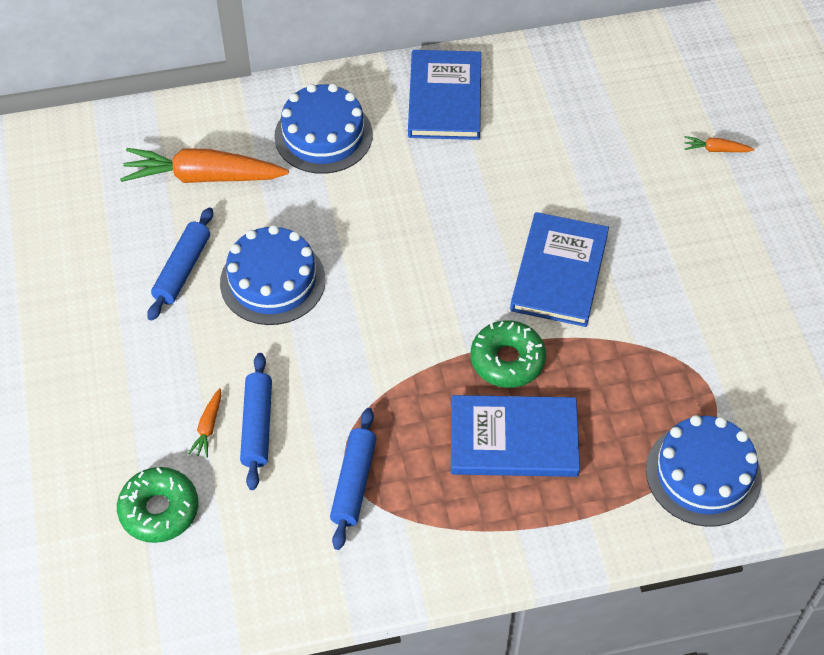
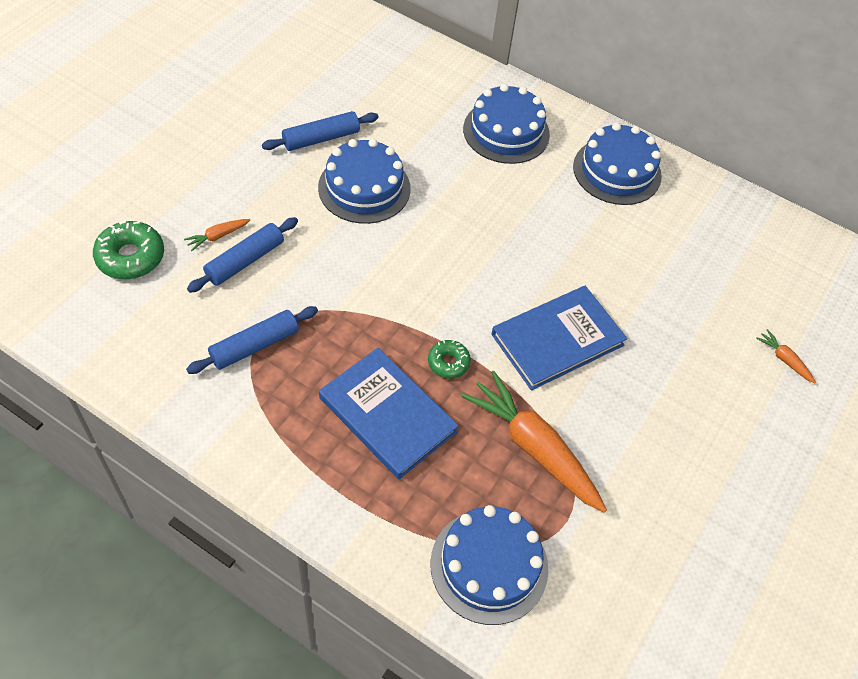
camera: 40 degrees right, 0 degrees up
(203, 177) = (401, 98): orange carrot -> orange carrot (534, 448)
(445, 98) = (617, 171): blue book -> blue cake
(507, 360) = (448, 362): green donut -> green donut, size x0.60

